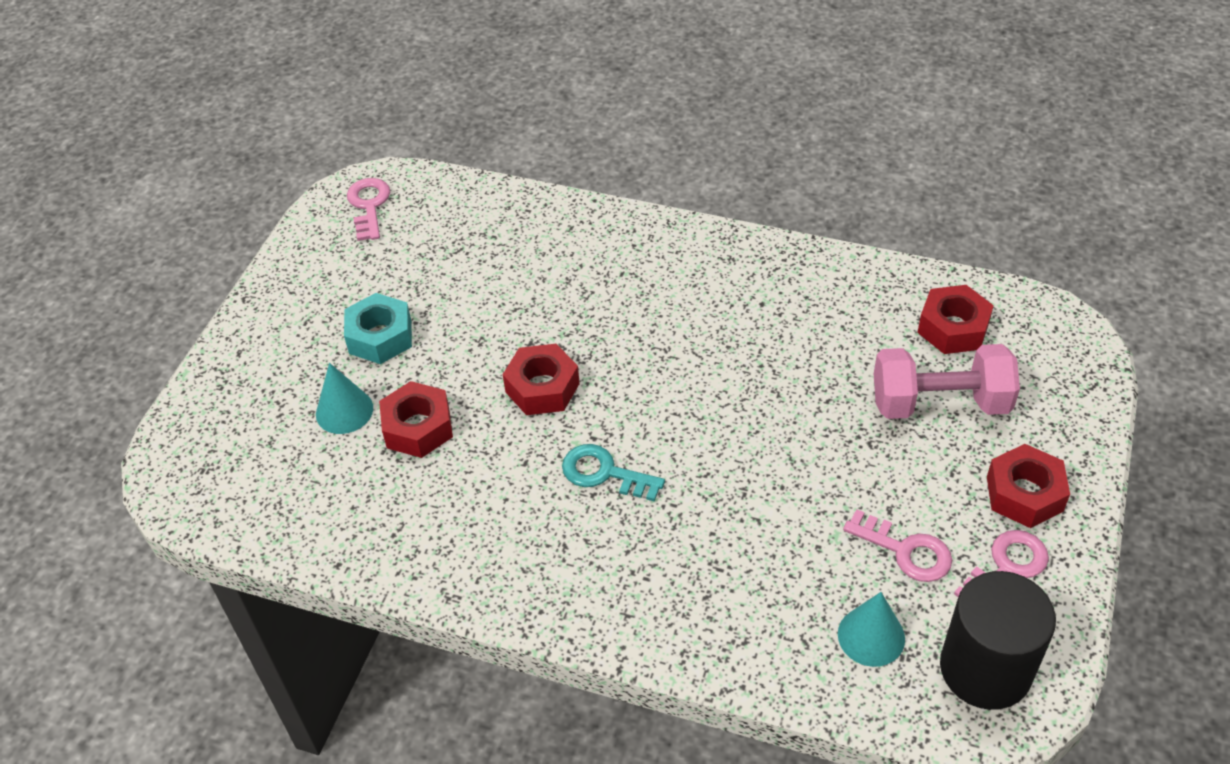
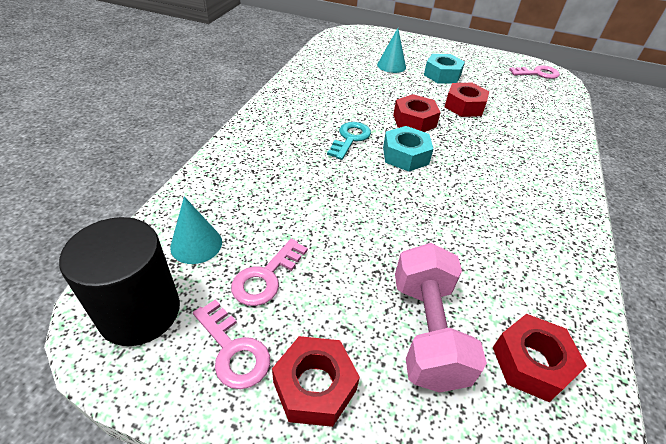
camera: 85 degrees right, 5 degrees down
(418, 427) = (382, 83): red nut -> red nut (464, 106)
(640, 404) = (405, 155): none -> turquoise nut

